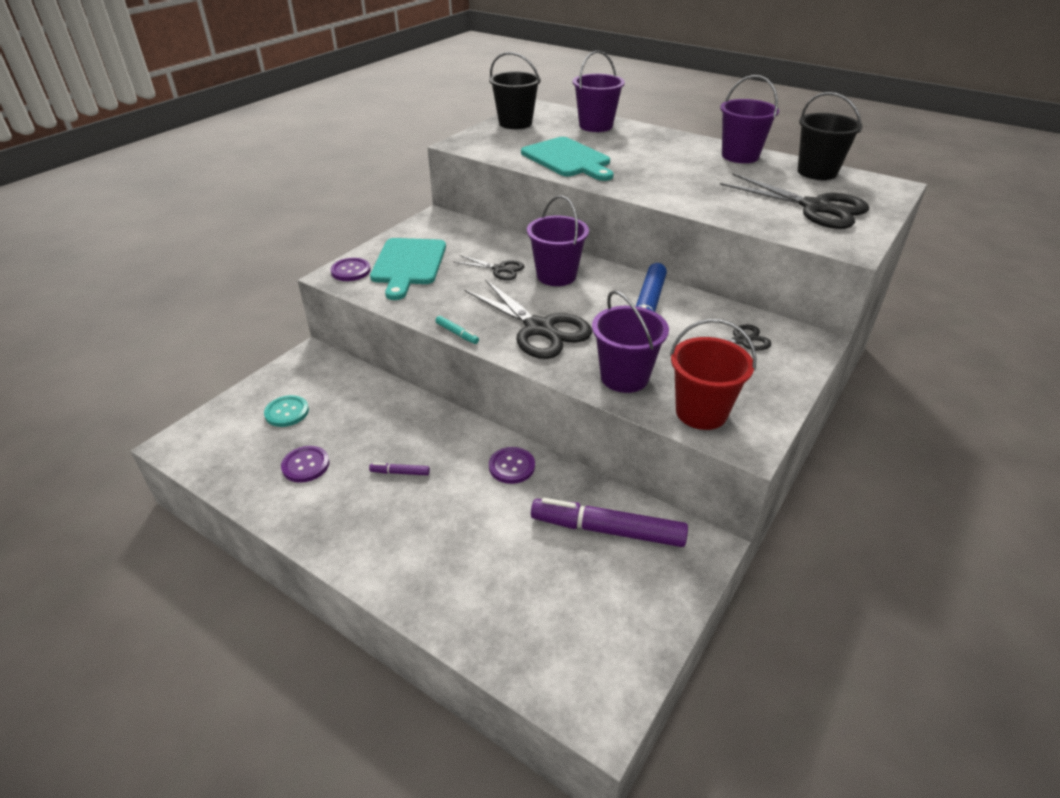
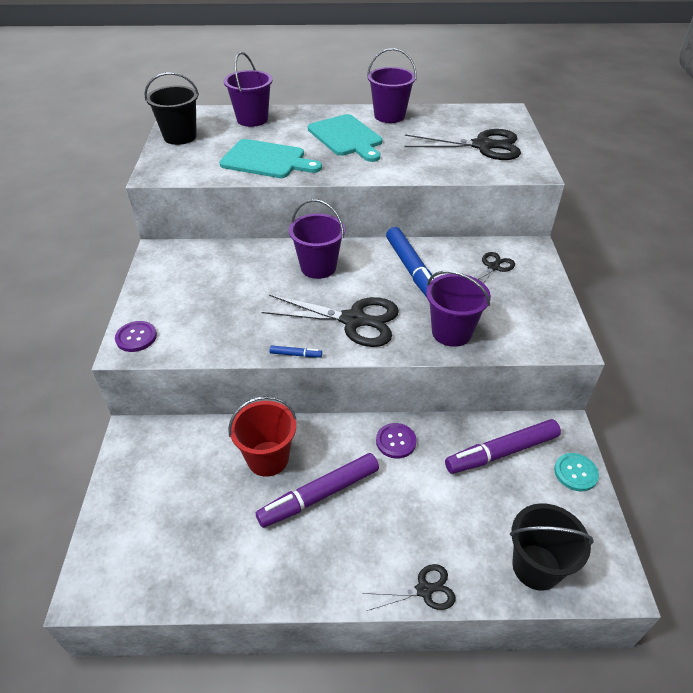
camera: 35 degrees left, 5 degrees up
(287, 412) = (166, 498): turquoise button -> turquoise button (575, 473)
(305, 465) = (235, 536): purple button -> none
(400, 472) = (319, 495): purple marker -> purple marker, size x2.38
(408, 264) = (184, 308): turquoise cutting board -> turquoise cutting board (346, 137)
(457, 333) = (296, 354): turquoise marker -> blue marker
(499, 269) = (268, 280): black scissors -> black scissors (424, 590)
(701, 412) = (523, 335): red bucket -> red bucket (268, 458)
(817, 172) = (453, 114): black bucket -> black bucket (536, 567)

